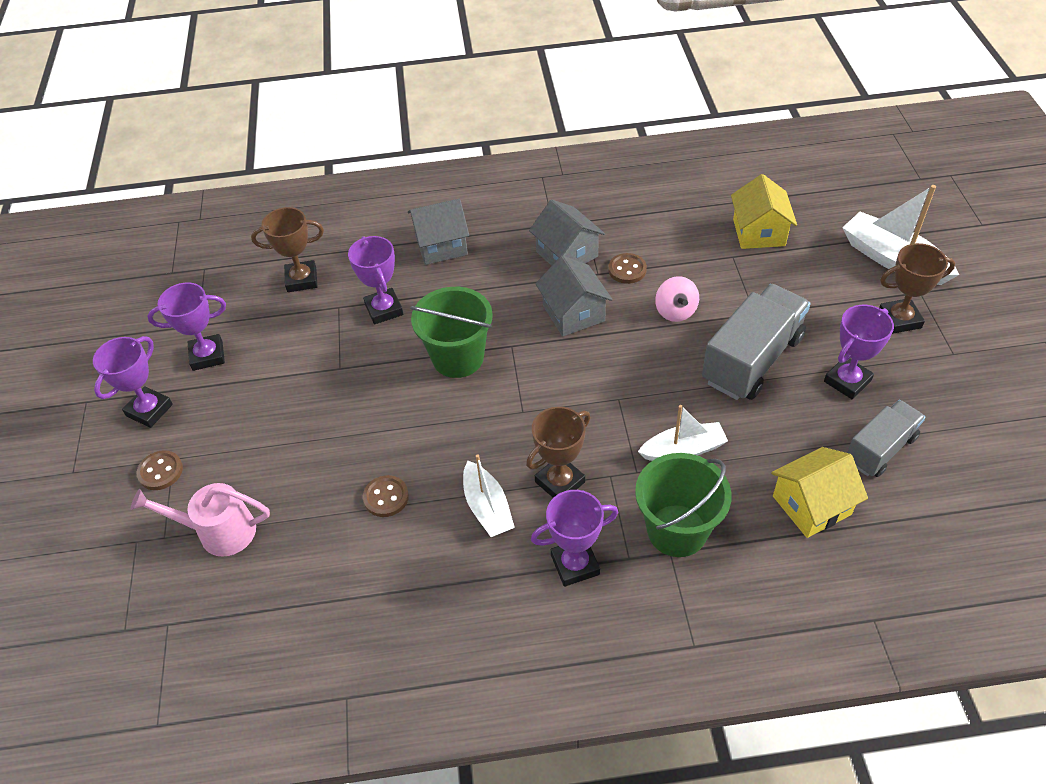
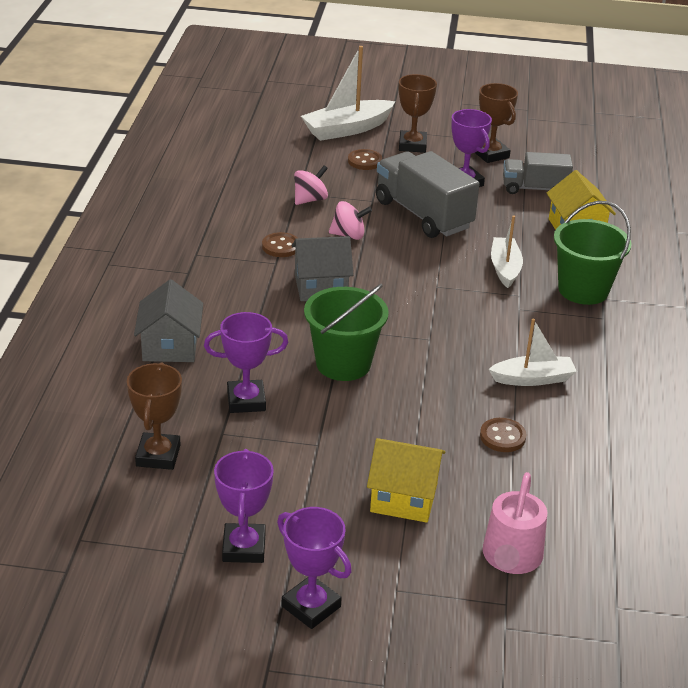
camera: 80 degrees left, 15 degrees down
(160, 471) = (412, 601): brown button -> brown button (364, 161)
(560, 482) = (517, 335): brown trophy -> brown trophy (491, 154)
(567, 254) = (237, 273): grey house -> none
(575, 564) = (603, 345): purple trophy -> none
(725, 268) = (310, 200): none -> pink spinning top
(759, 232) = (276, 173): yellow house -> yellow house (403, 498)
(880, 449) = (534, 188): grey truck -> grey truck turned 60 degrees counterclockwise

